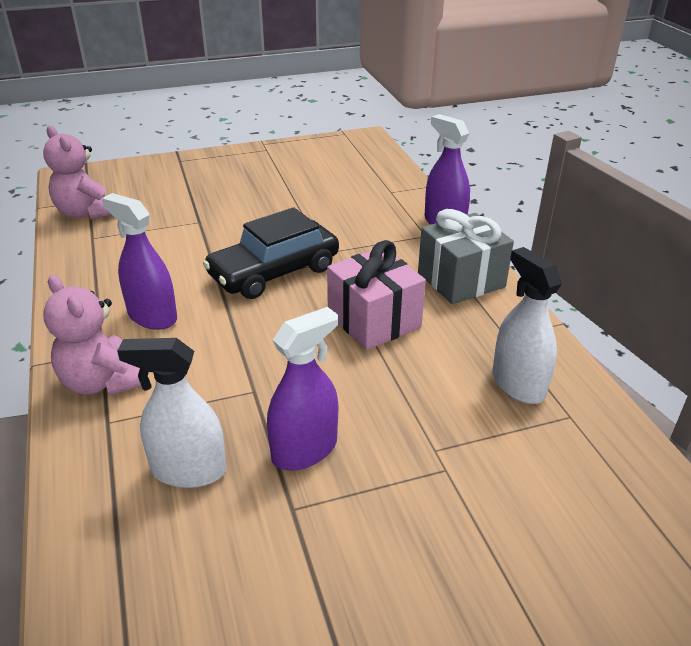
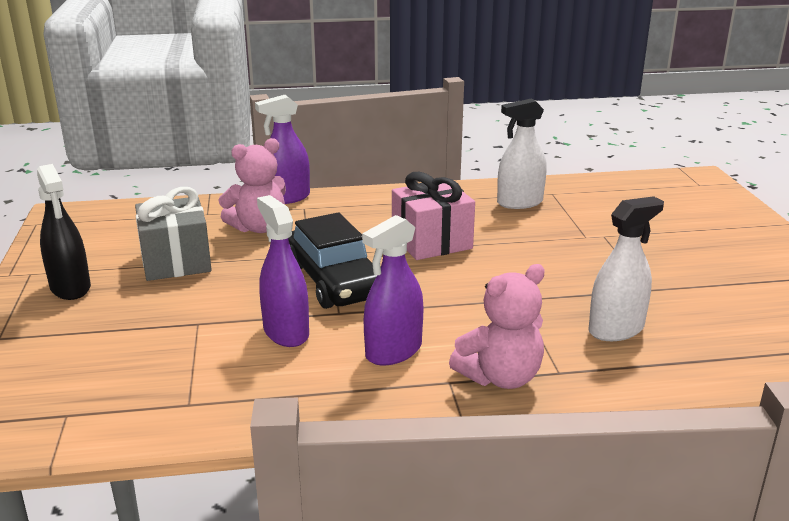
camera: 80 degrees left, 10 degrees down
(86, 213) = (108, 413): pink teddy bear -> pink teddy bear (258, 228)
(188, 470) = (616, 329): white spray bottle -> white spray bottle turned 135 degrees counterclockwise
(247, 166) = (70, 287): none -> black spray bottle
(304, 450) = (589, 281): purple spray bottle -> purple spray bottle (286, 332)
(461, 280) = (383, 203): grey gift -> grey gift (176, 261)

